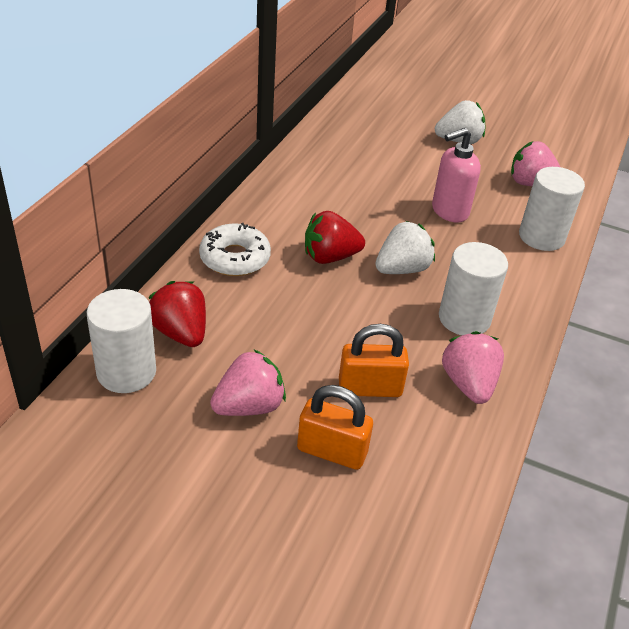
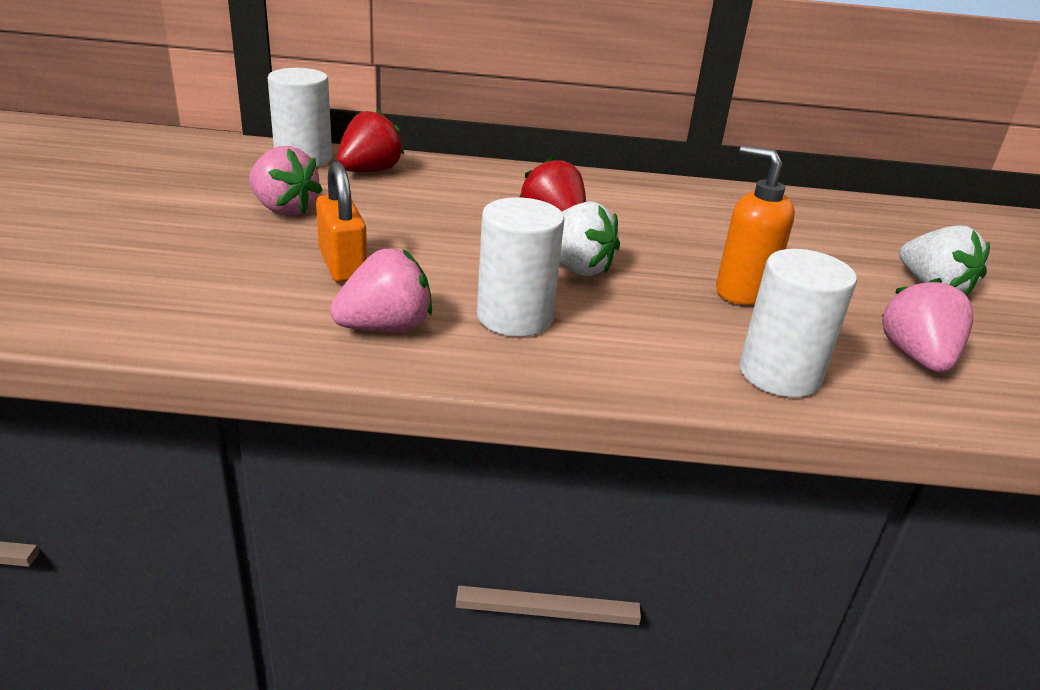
camera: 70 degrees right, 10 degrees down
(235, 258) = (501, 180): white donut -> none
(332, 451) = (235, 253): orange padlock -> none
(449, 211) = (742, 291): pink soap dispenser -> orange soap dispenser

